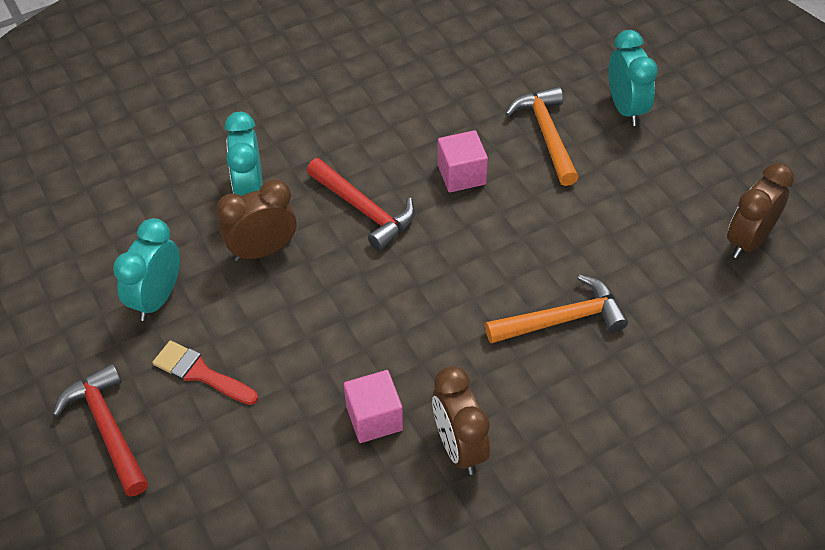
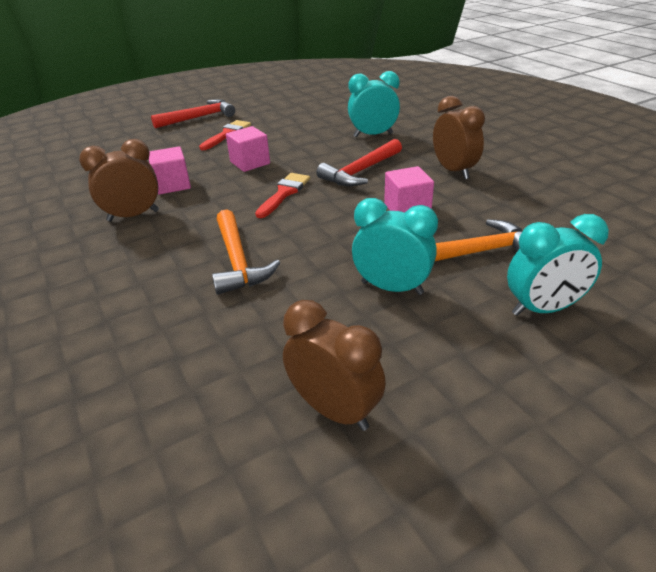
camera: 90 degrees right, 15 degrees down
(157, 298) = (284, 119): turquoise clock -> turquoise clock (392, 288)
(263, 250) = (321, 142): brown clock -> brown clock (453, 171)
(317, 331) = (250, 163): none -> pink cube
(414, 286) = (284, 193): none -> red brush

